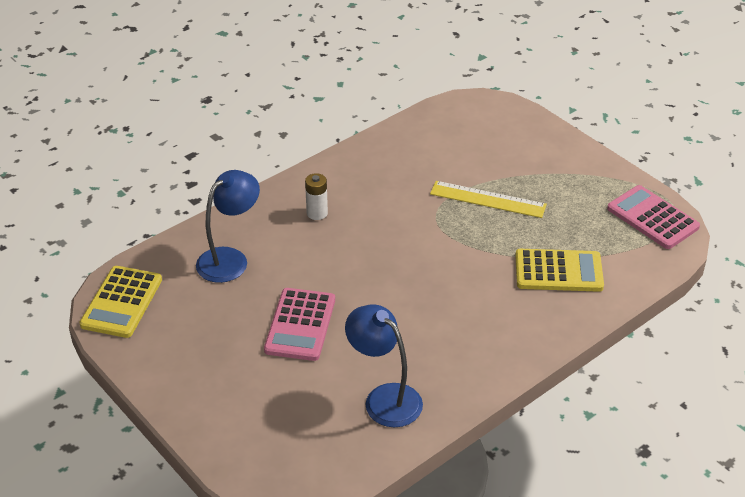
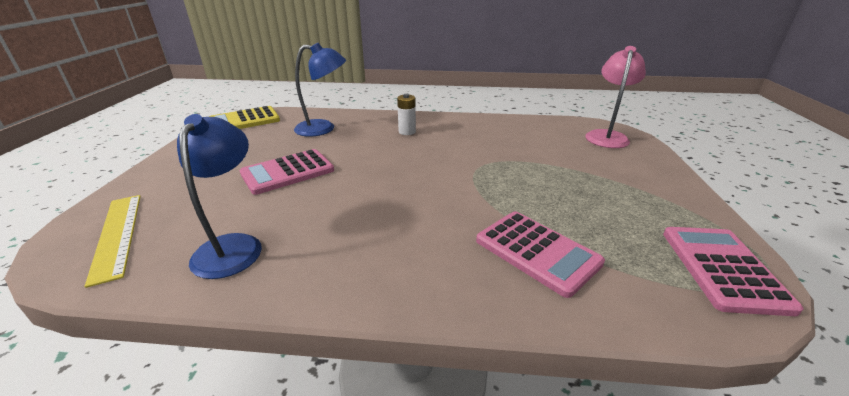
camera: 45 degrees right, 10 degrees down
(485, 116) = (607, 136): none -> pink lamp
(488, 199) = (540, 174): yellow ruler -> yellow ruler (117, 235)
(558, 271) = (537, 252): yellow calculator -> pink calculator

